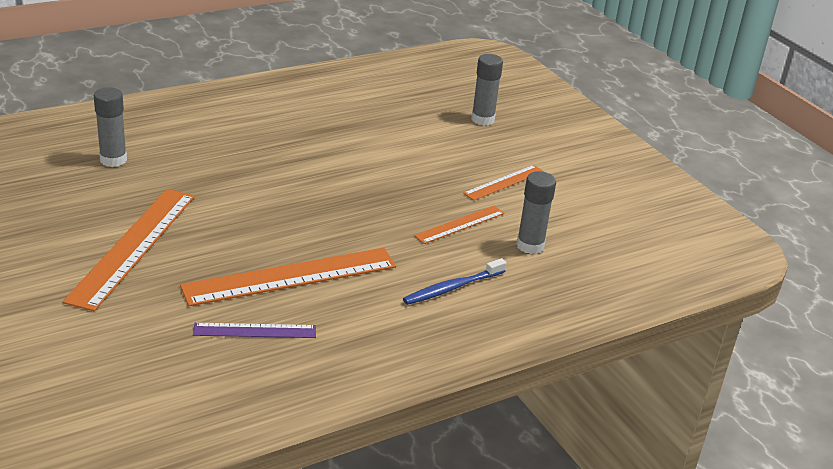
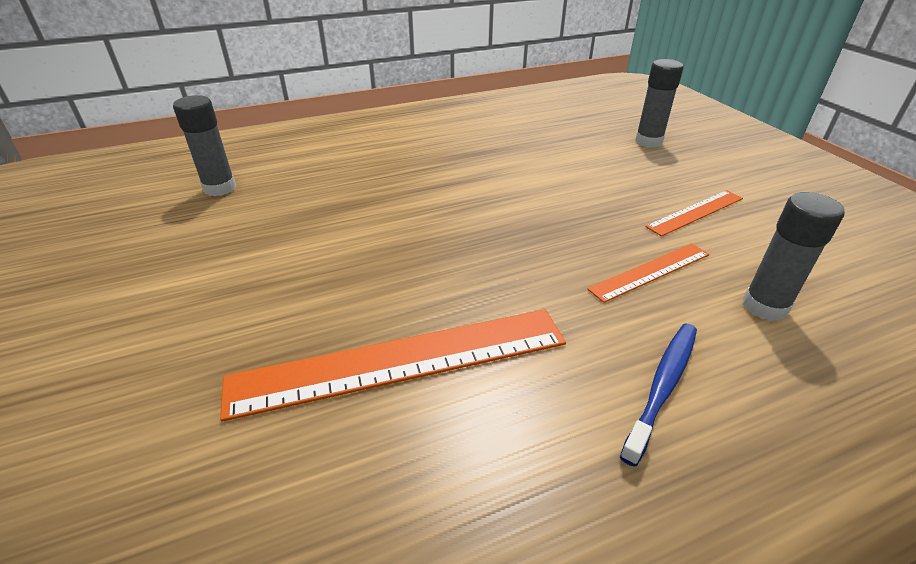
camera: 10 degrees right, 5 degrees up
(133, 246) = (187, 305): orange ruler -> none
(255, 330) = (318, 483): purple ruler -> none
(452, 288) = (663, 386): blue toothbrush -> blue toothbrush turned 150 degrees clockwise

